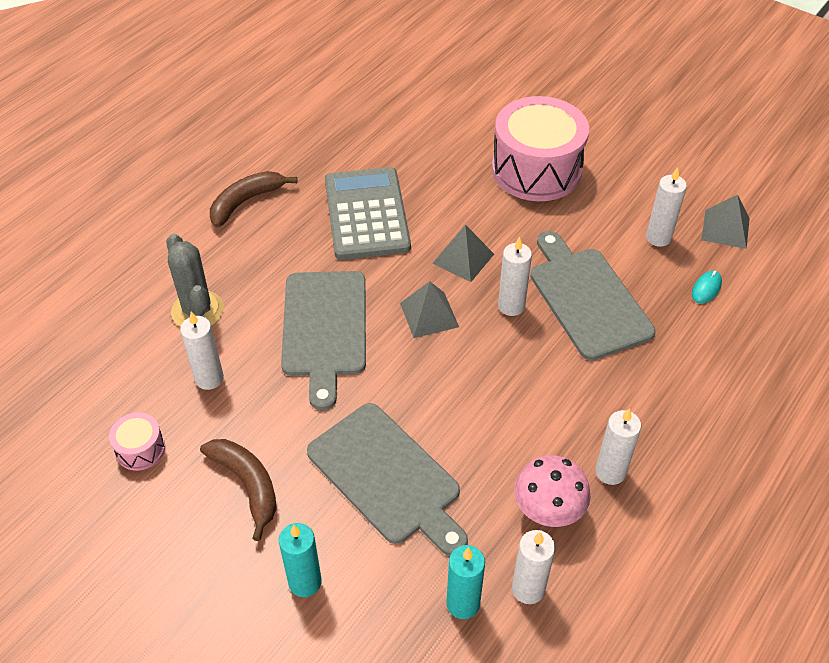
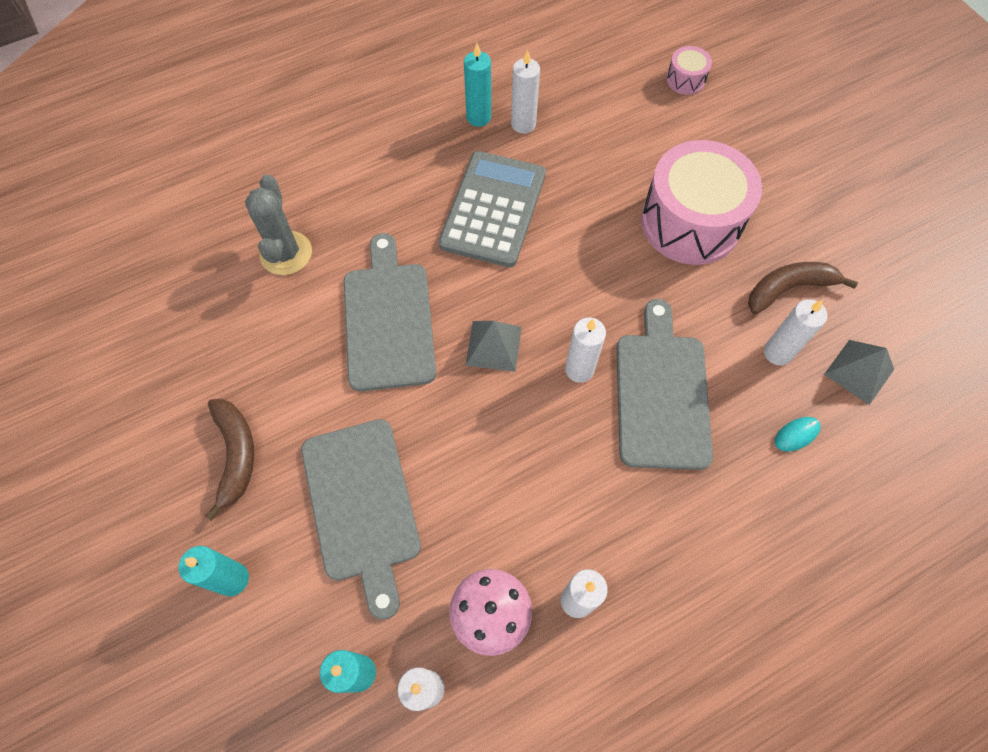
camera: 25 degrees right, 15 degrees up
(140, 449) = (166, 377): pink drum -> pink drum (685, 80)
(209, 378) = (260, 329): white candle -> white candle (523, 124)
(246, 201) = (388, 152): brown banana -> brown banana (789, 288)
(311, 150) = (478, 117): none -> turquoise candle
(325, 328) = (388, 320): grey cutting board -> grey cutting board turned 150 degrees clockwise
(463, 258) = (560, 296): grey pyramid -> none

